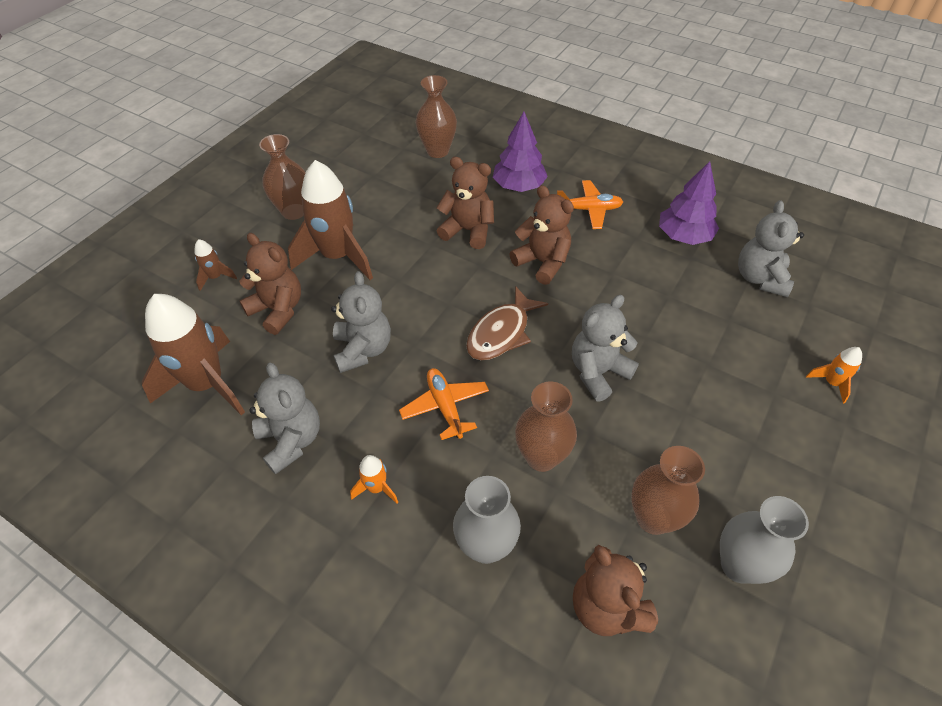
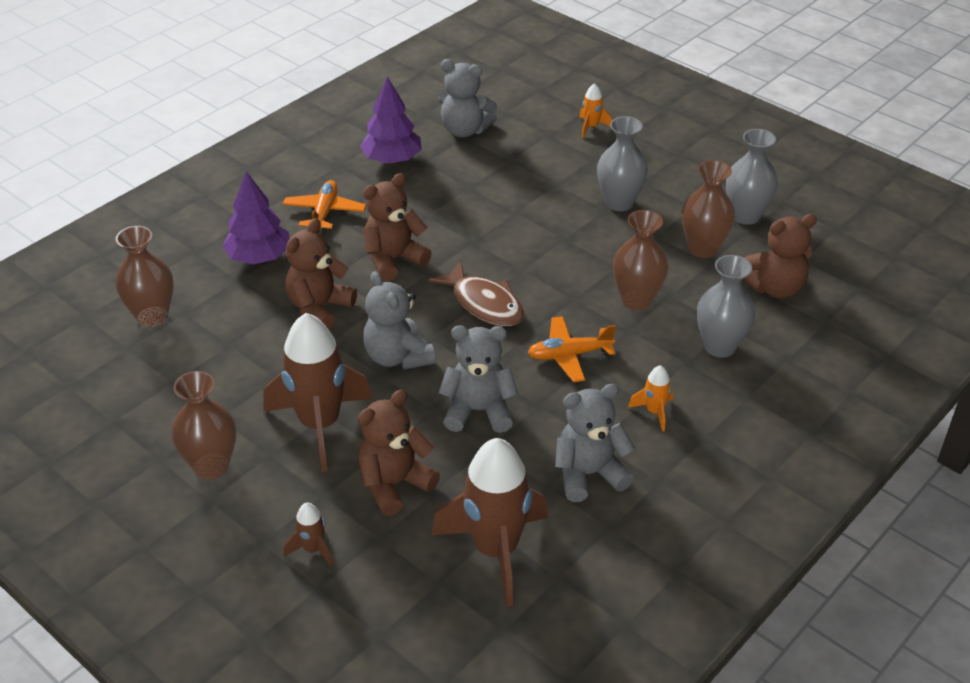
camera: 80 degrees left, 10 degrees down
(598, 372) = (550, 249): grey teddy bear -> grey teddy bear (398, 357)
(702, 424) = (619, 203): none -> grey vase

